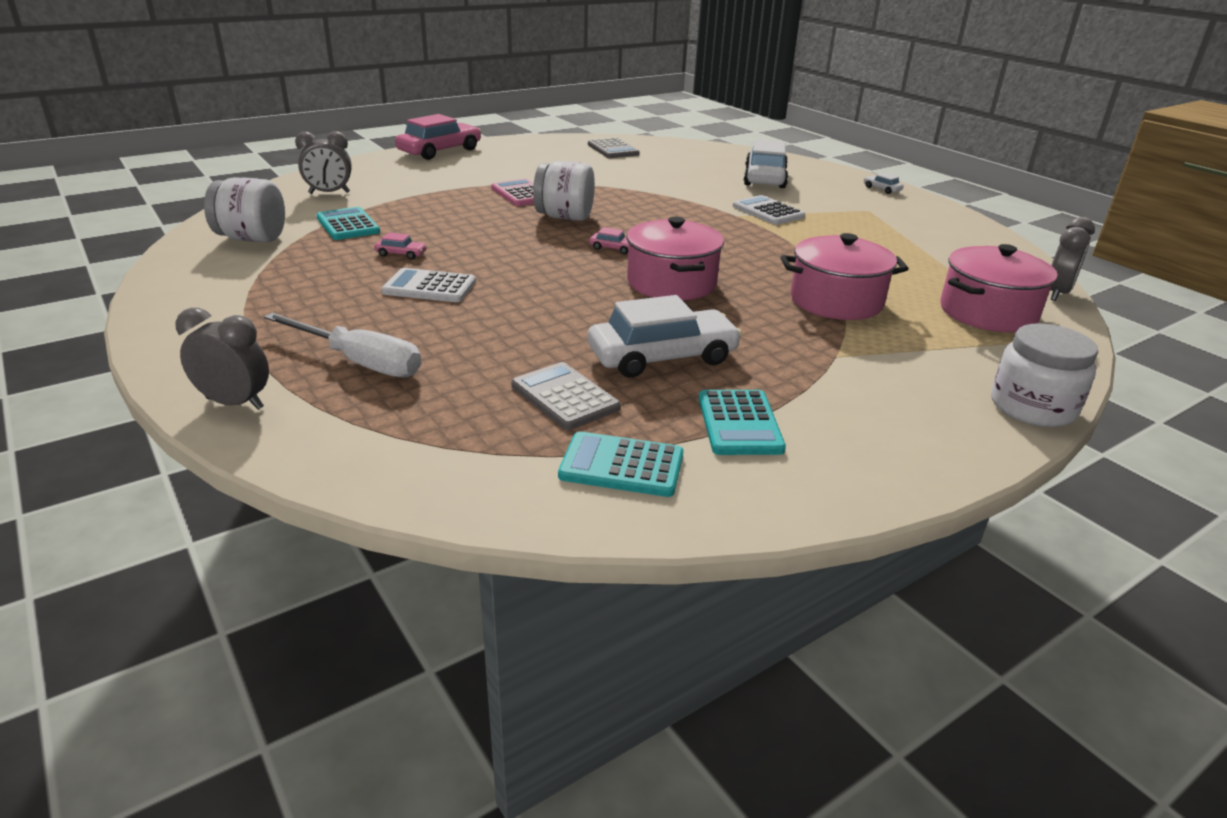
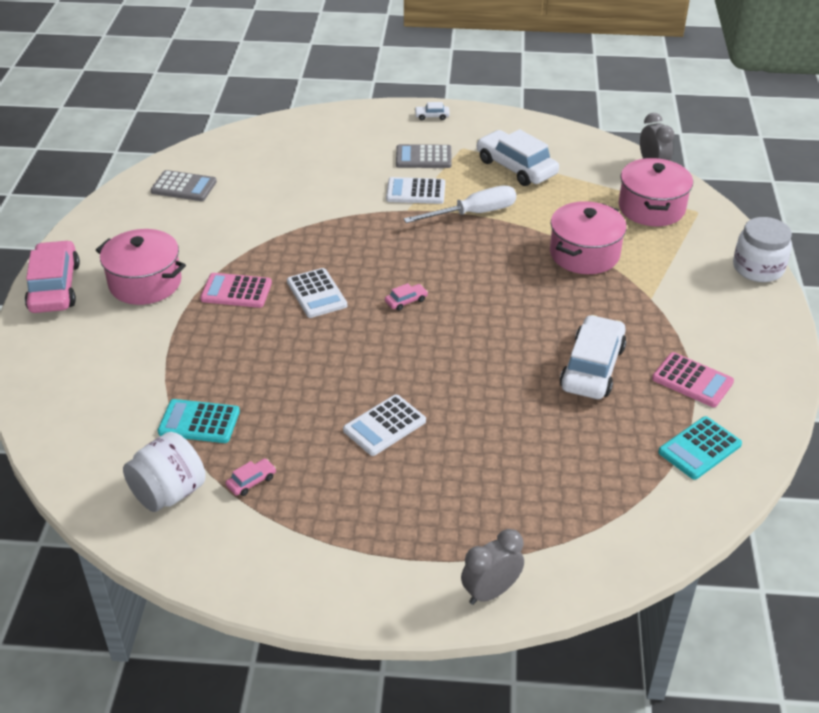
camera: 50 degrees left, 10 degrees up
(329, 193) = (96, 404): grey clock -> none
(360, 362) = (480, 509): white screwdriver -> white screwdriver (473, 213)
(401, 254) = (301, 415): pink car -> pink car (251, 481)
(564, 217) = (316, 294): white jar -> white calculator
(565, 397) = (607, 434): grey calculator -> grey calculator (423, 157)
(671, 283) = (492, 306): pink pot -> pink pot (145, 283)
(739, 423) = (692, 380): turquoise calculator -> pink calculator
(765, 178) = (348, 152): white car -> white car (516, 167)

